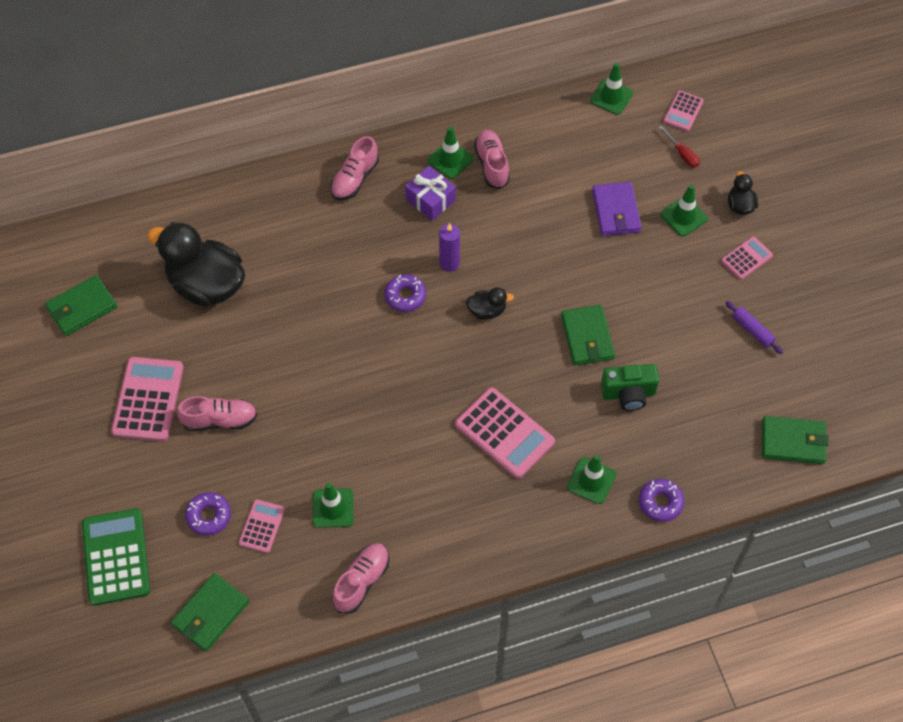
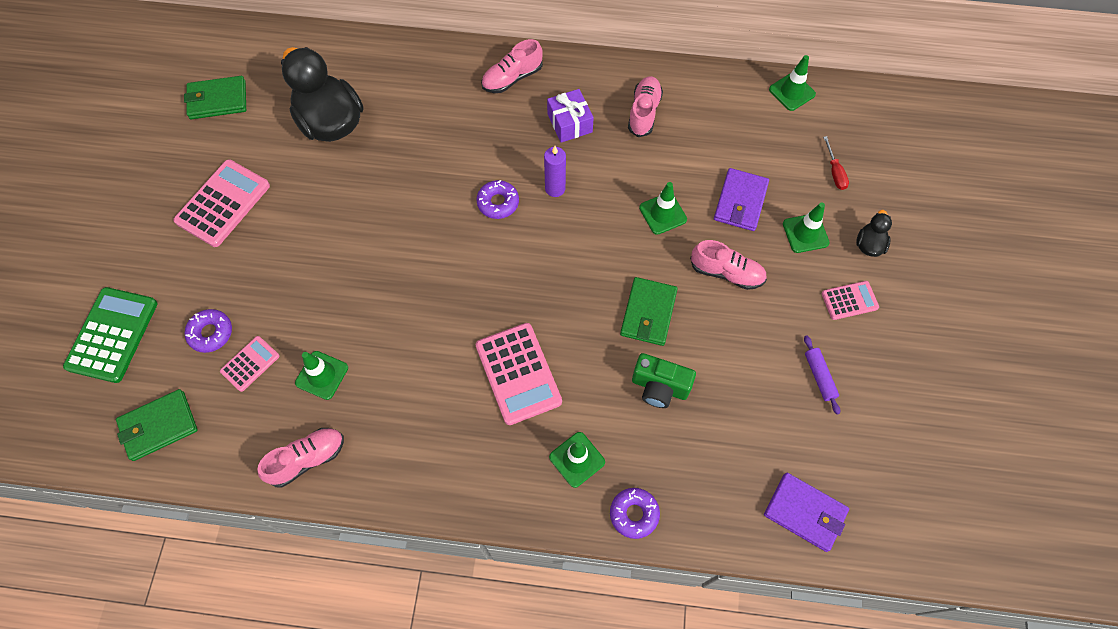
camera: 25 degrees right, 5 degrees up
(220, 420) = (271, 248): pink shoe -> pink shoe (726, 272)
(450, 160) = (608, 93): green traffic cone -> green traffic cone (663, 213)
(487, 311) = (566, 247): black duck -> none
(683, 111) = (856, 131): pink calculator -> none
(793, 441) = (805, 512): green wallet -> purple wallet

